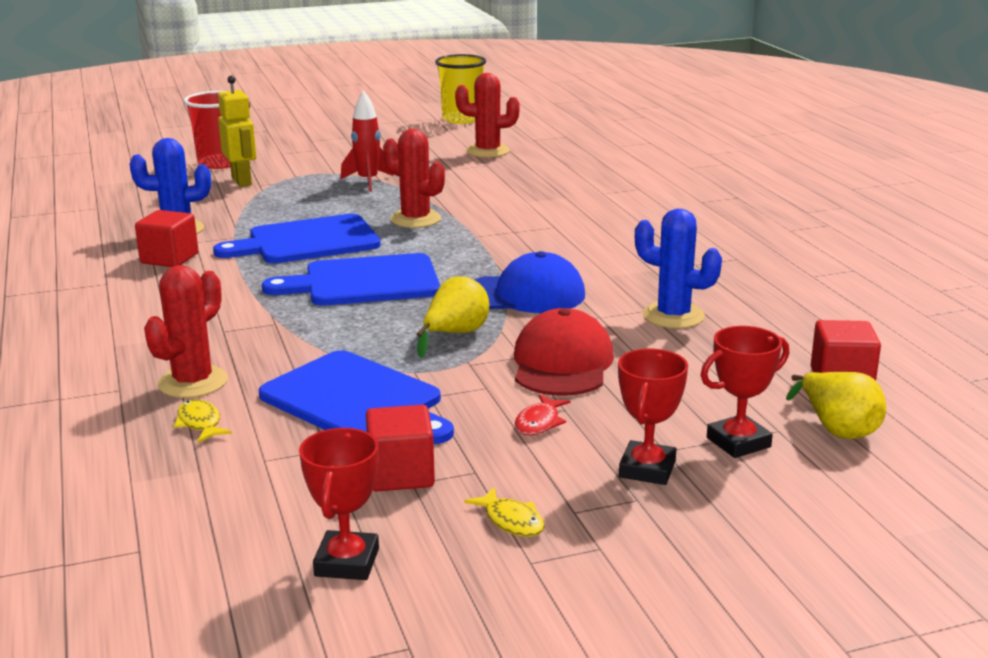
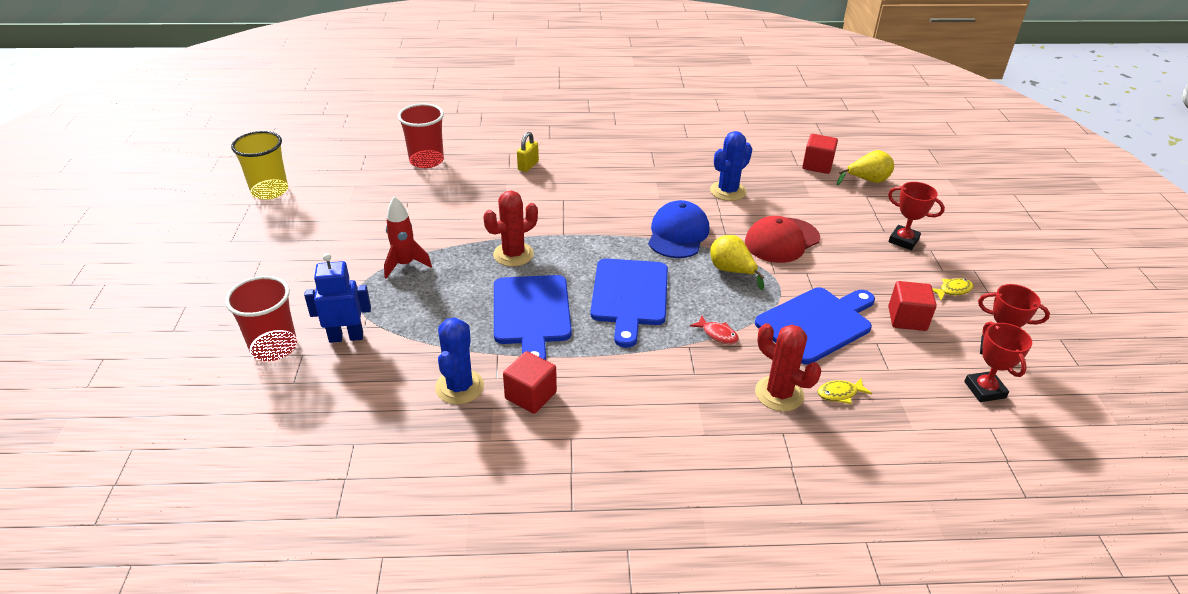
camera: 75 degrees left, 15 degrees up
(242, 181) = (346, 337): yellow robot -> blue robot
(488, 151) = (374, 195): red cactus -> none
(539, 423) = (852, 262): red fish -> red fish (717, 334)
(562, 363) = (781, 240): red cap -> red cap turned 60 degrees counterclockwise
(578, 158) = (426, 161): none -> red cup
(617, 200) = (528, 166): none -> yellow padlock
(738, 442) = (878, 209): red trophy -> red trophy (984, 390)

